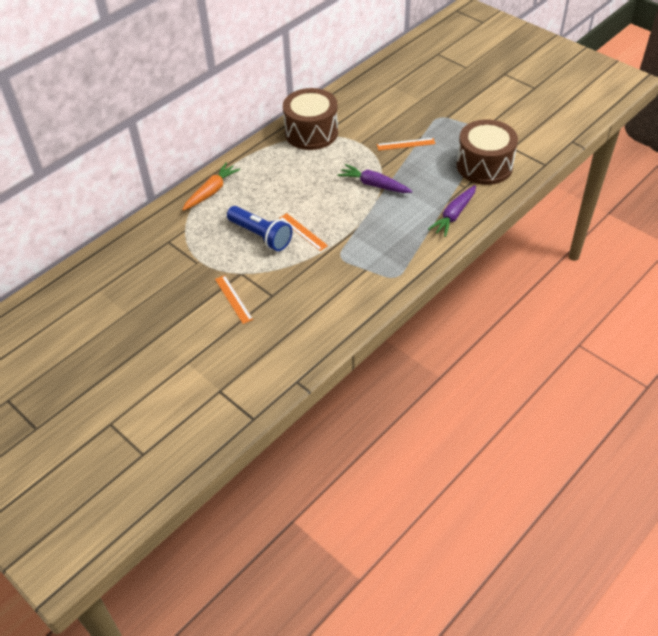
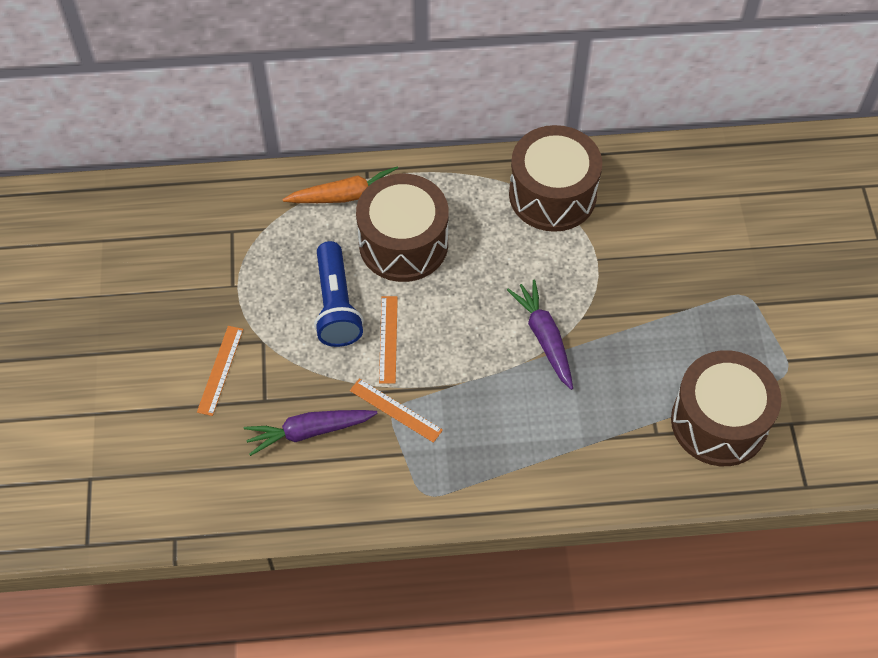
camera: 40 degrees right, 10 degrees up
(264, 192) = (403, 243): none -> brown drum
(406, 144) = (653, 305): orange ruler -> orange ruler (396, 410)
(453, 215) = (593, 465): purple carrot -> purple carrot (308, 432)

